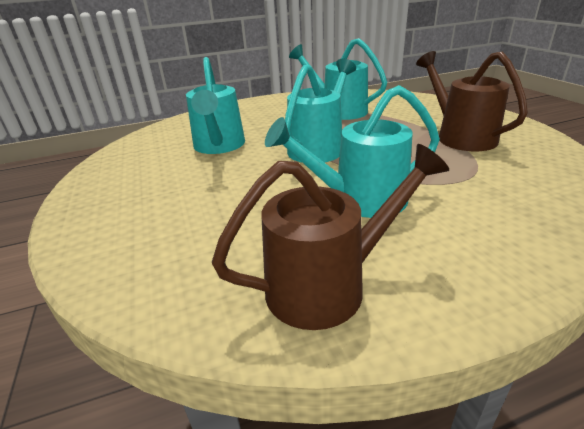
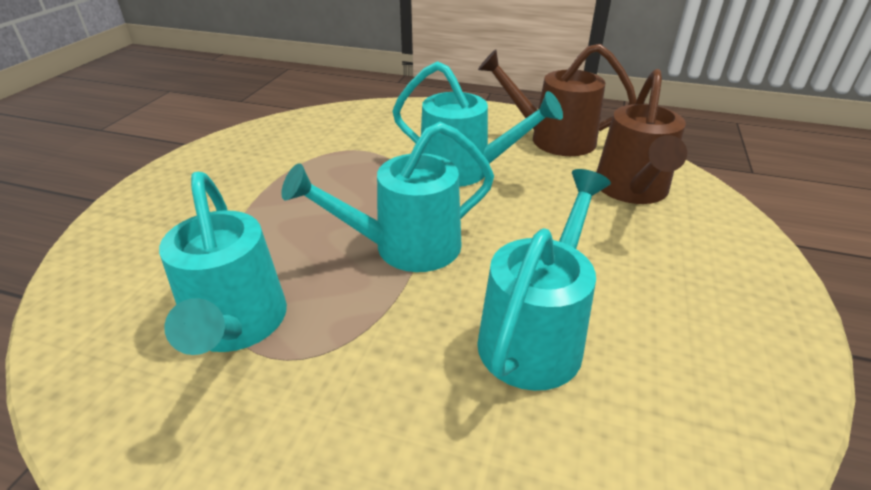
camera: 145 degrees left, 5 degrees up
(459, 136) = (254, 183): brown watering can -> brown watering can (632, 191)

